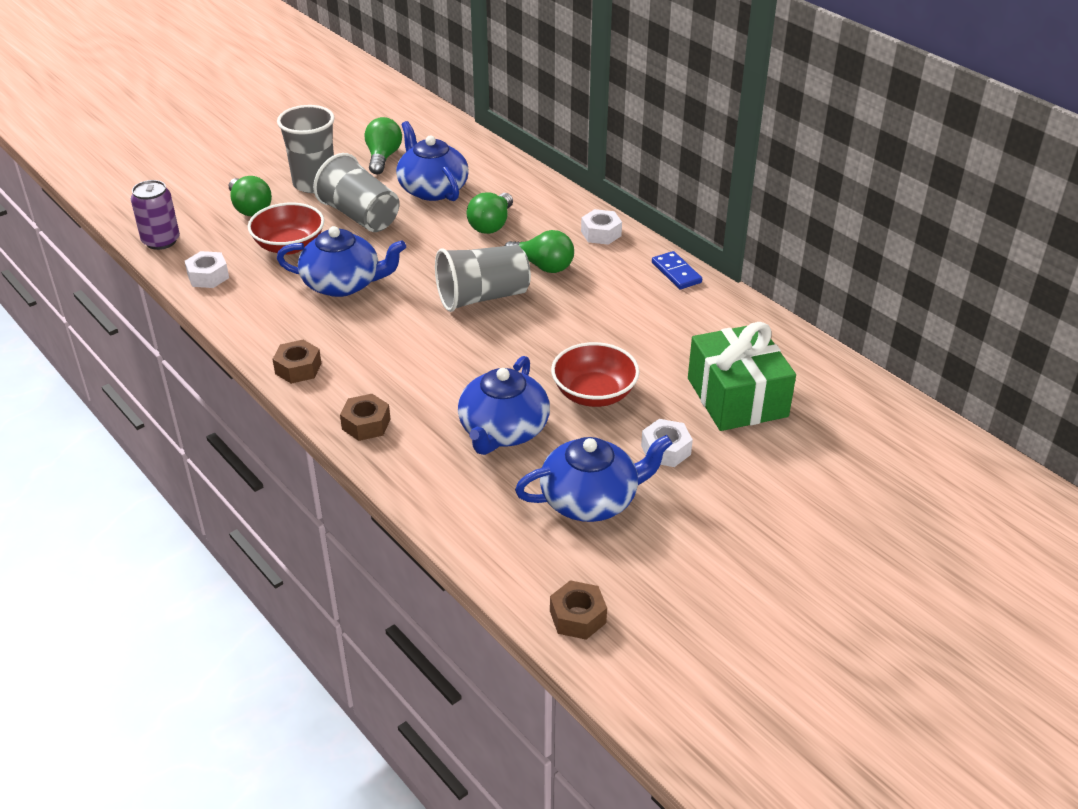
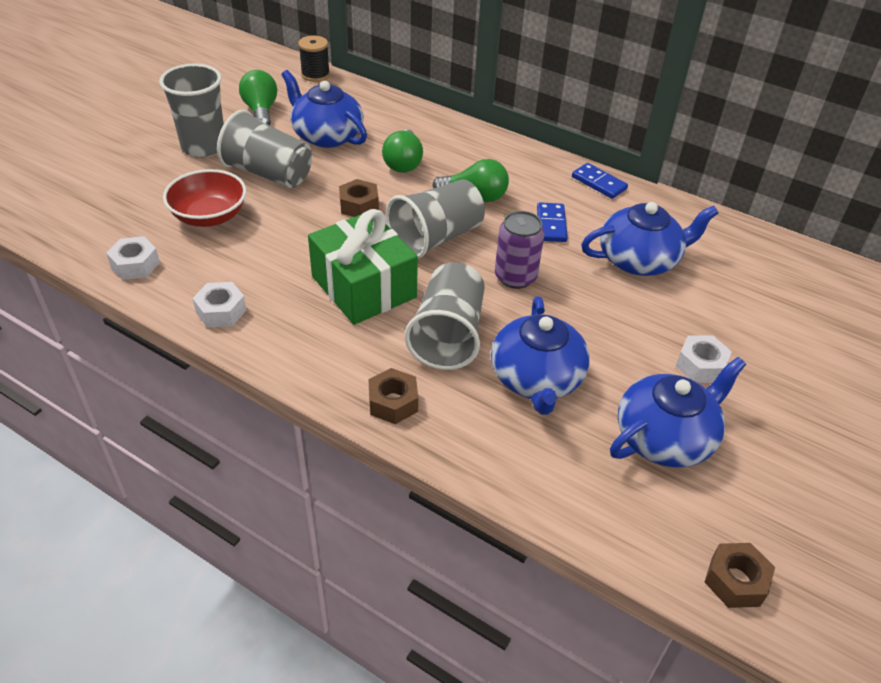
camera: 20 degrees left, 5 degrees up
(161, 241) = (63, 234): purple can -> purple can (515, 277)
(250, 208) = (147, 182): green light bulb -> none
(298, 368) = (286, 352): brown nut -> brown nut (359, 205)
(343, 284) = (287, 248): blue teapot -> blue teapot (639, 260)
(445, 381) = (448, 335): none -> grey cup
(453, 129) = (315, 75): none -> black spool
(594, 394) = (599, 319): red bowl -> none
(601, 233) = (509, 156): white nut -> white nut (221, 311)
(602, 303) = (551, 224): none -> blue domino
(737, 397) = (728, 297): green gift -> green gift (363, 287)

